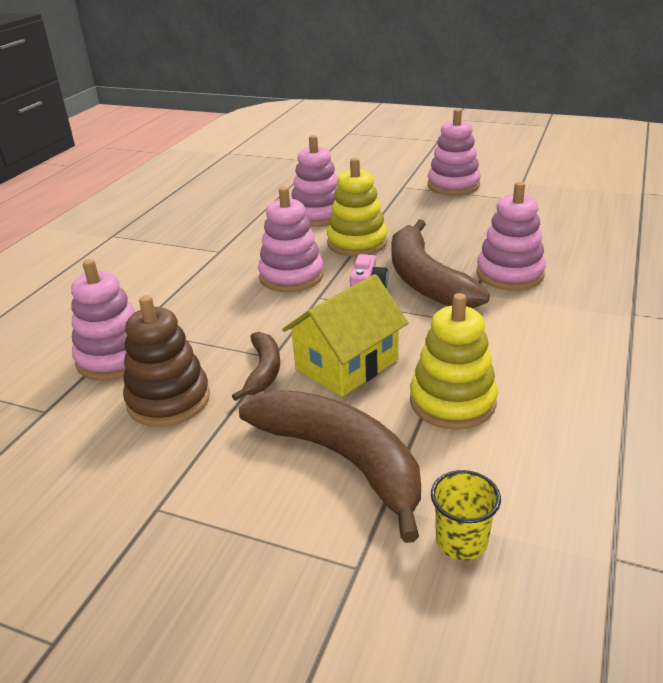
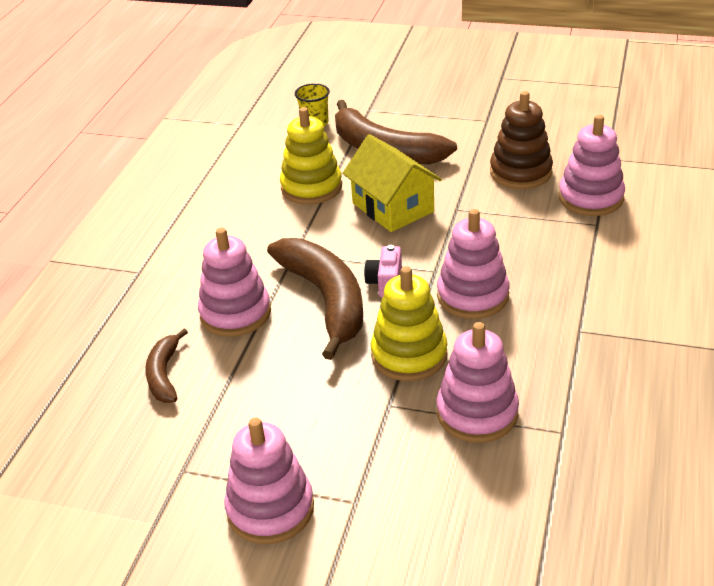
camera: 175 degrees right, 5 degrees up
(264, 371) = (458, 197): brown banana -> brown banana (164, 375)
(346, 364) = (393, 207): yellow house -> yellow house turned 75 degrees counterclockwise

